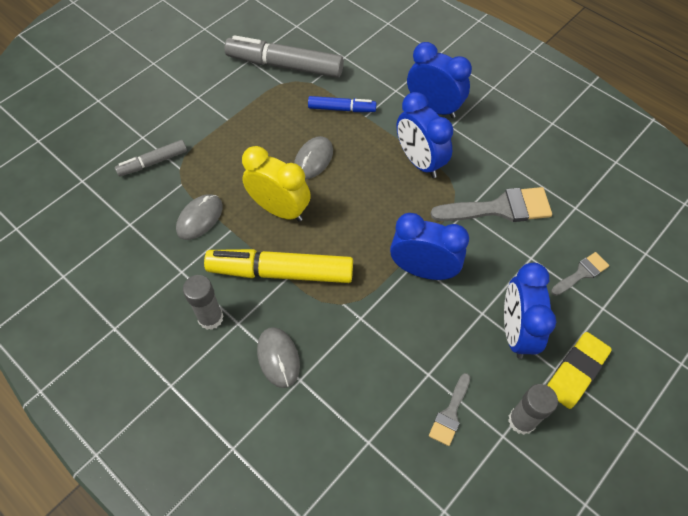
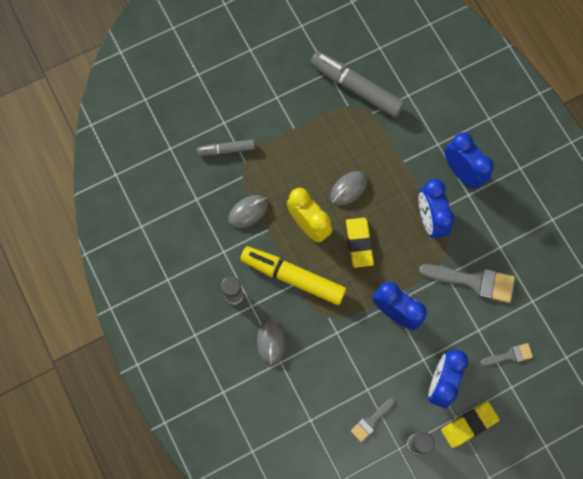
camera: 20 degrees right, 15 degrees up
(342, 109) = (387, 148): blue marker -> none
(348, 210) = (359, 243): none -> yellow eraser

